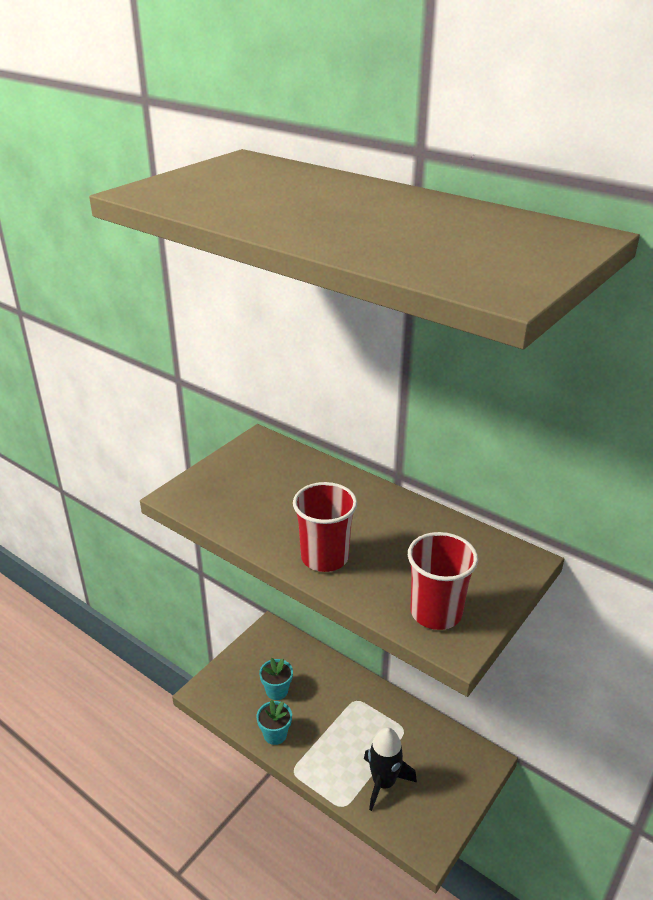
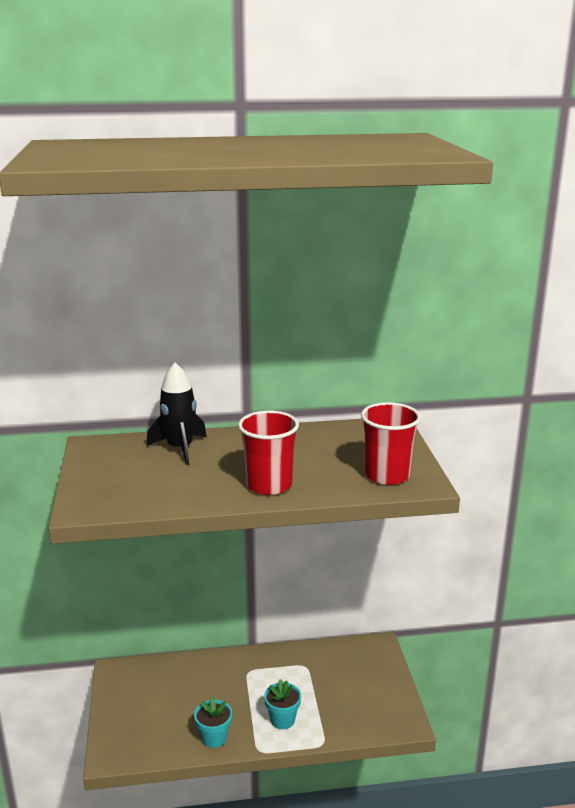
camera: 45 degrees left, 10 degrees down
(277, 691) = (177, 708): turquoise flower pot -> turquoise flower pot (282, 719)
(383, 783) = (332, 708): black rocket -> black rocket (180, 449)

